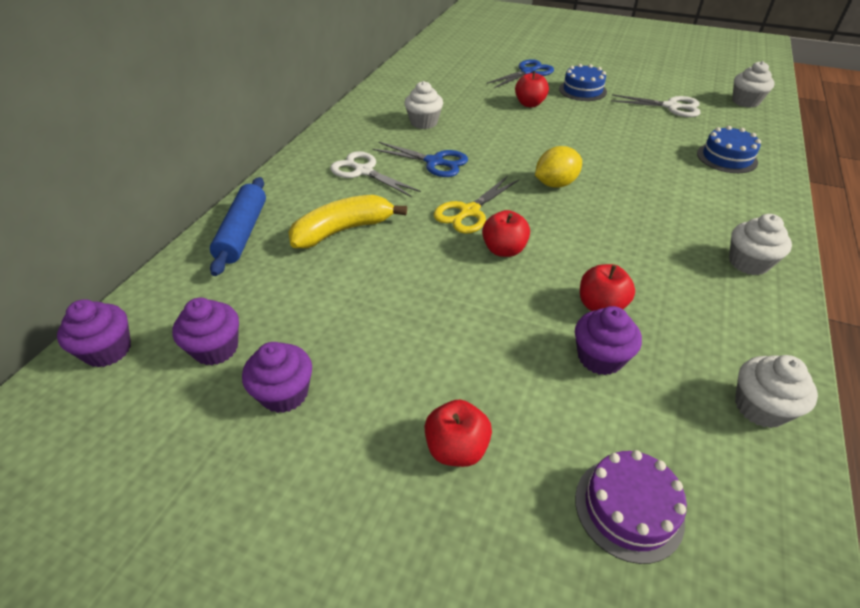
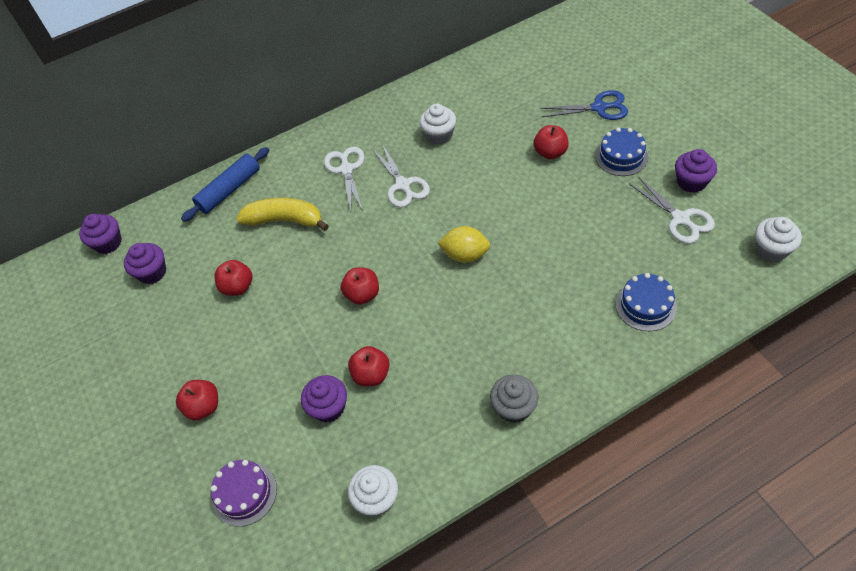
camera: 45 degrees right, 10 degrees up
(284, 393) = (159, 322): purple cupcake -> purple cupcake (691, 182)
(355, 307) = (238, 287): none -> red apple
(434, 162) = (403, 185): blue scissors -> white scissors
(469, 211) = (376, 248): yellow scissors -> none
(748, 262) = (514, 407): white cupcake -> grey cupcake

